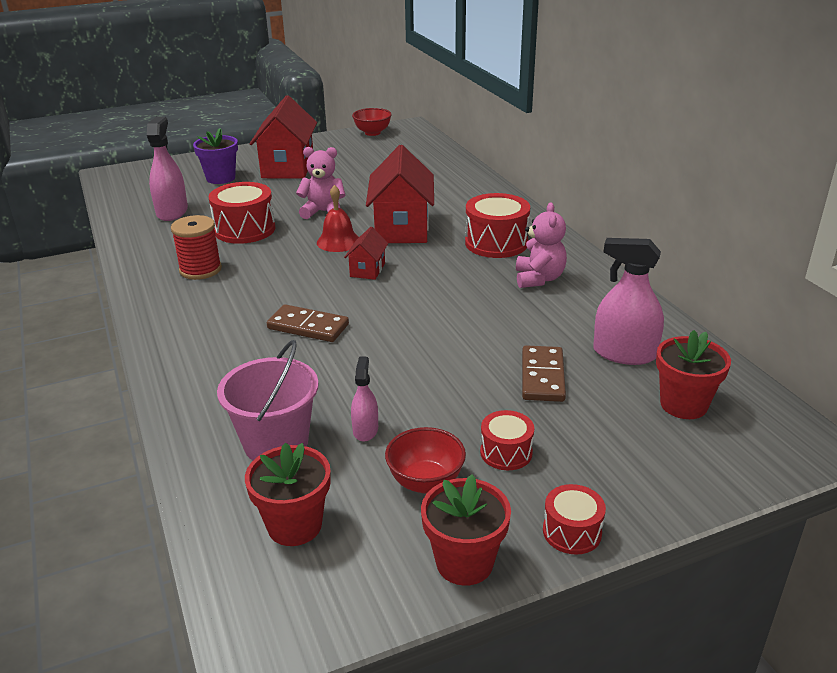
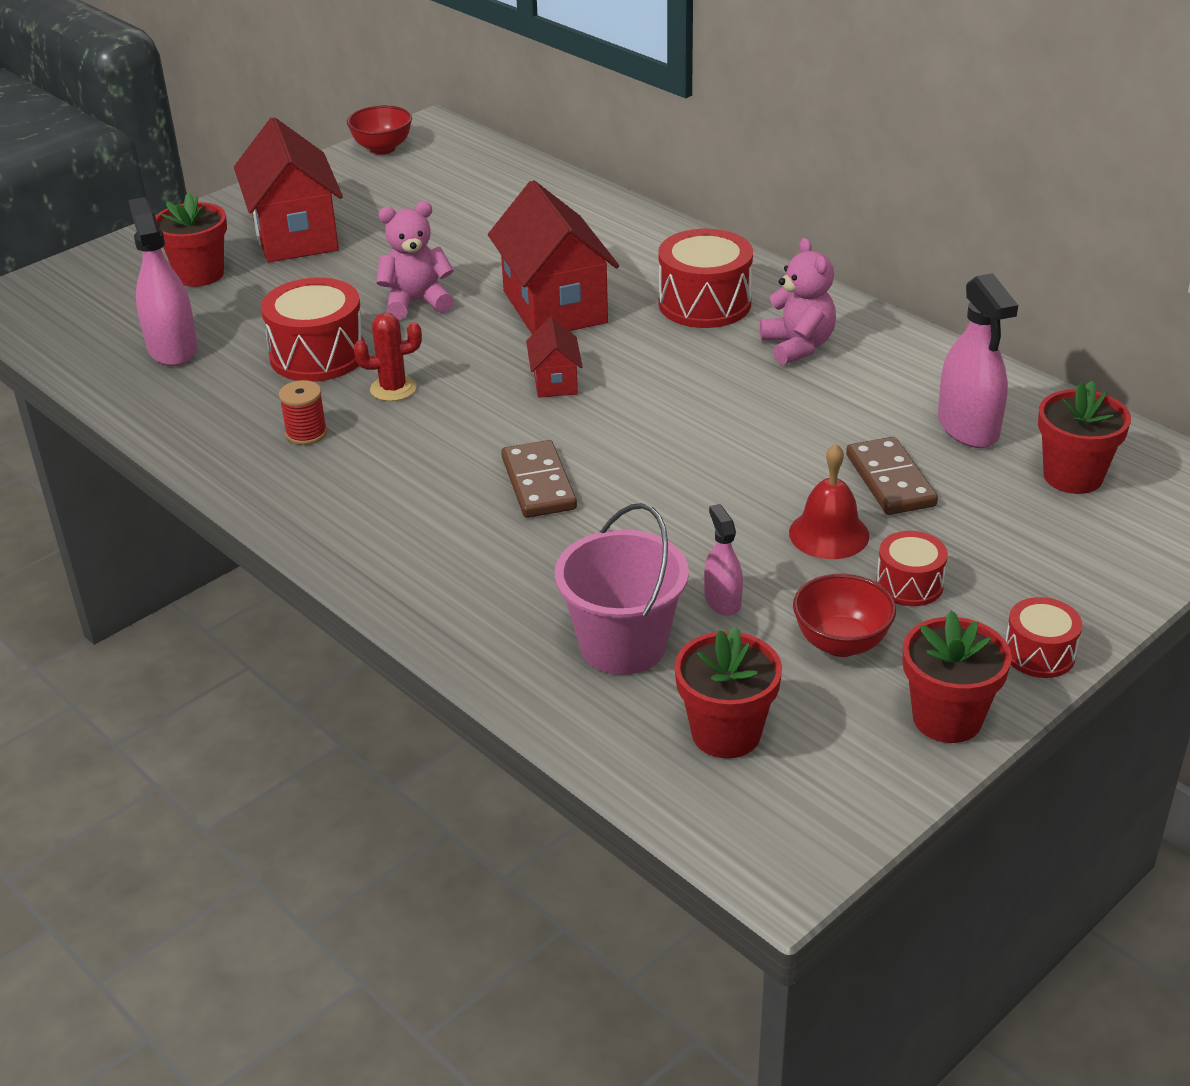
camera: 20 degrees left, 5 degrees up
(200, 270) = (306, 433): red spool -> red spool, size x0.64
(220, 178) = (200, 274): purple flower pot -> red flower pot
(270, 255) = (393, 389): none -> red cactus
(308, 327) = (538, 483): brown domino -> brown domino turned 75 degrees clockwise
(338, 241) = (478, 346): red bell -> red bell (829, 534)
(624, 353) = (968, 427): pink spray bottle -> pink spray bottle turned 105 degrees counterclockwise

